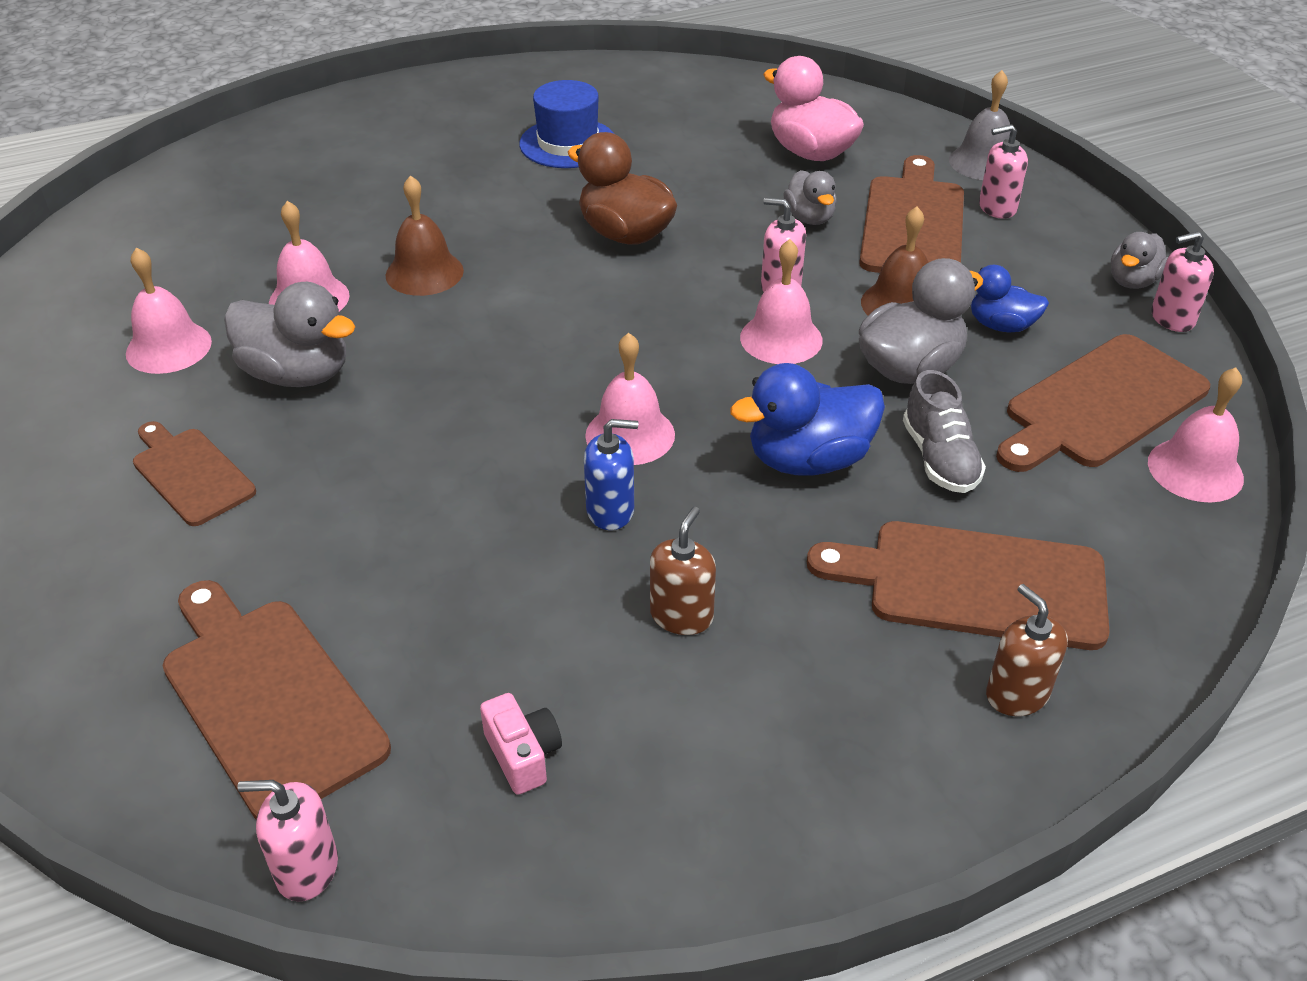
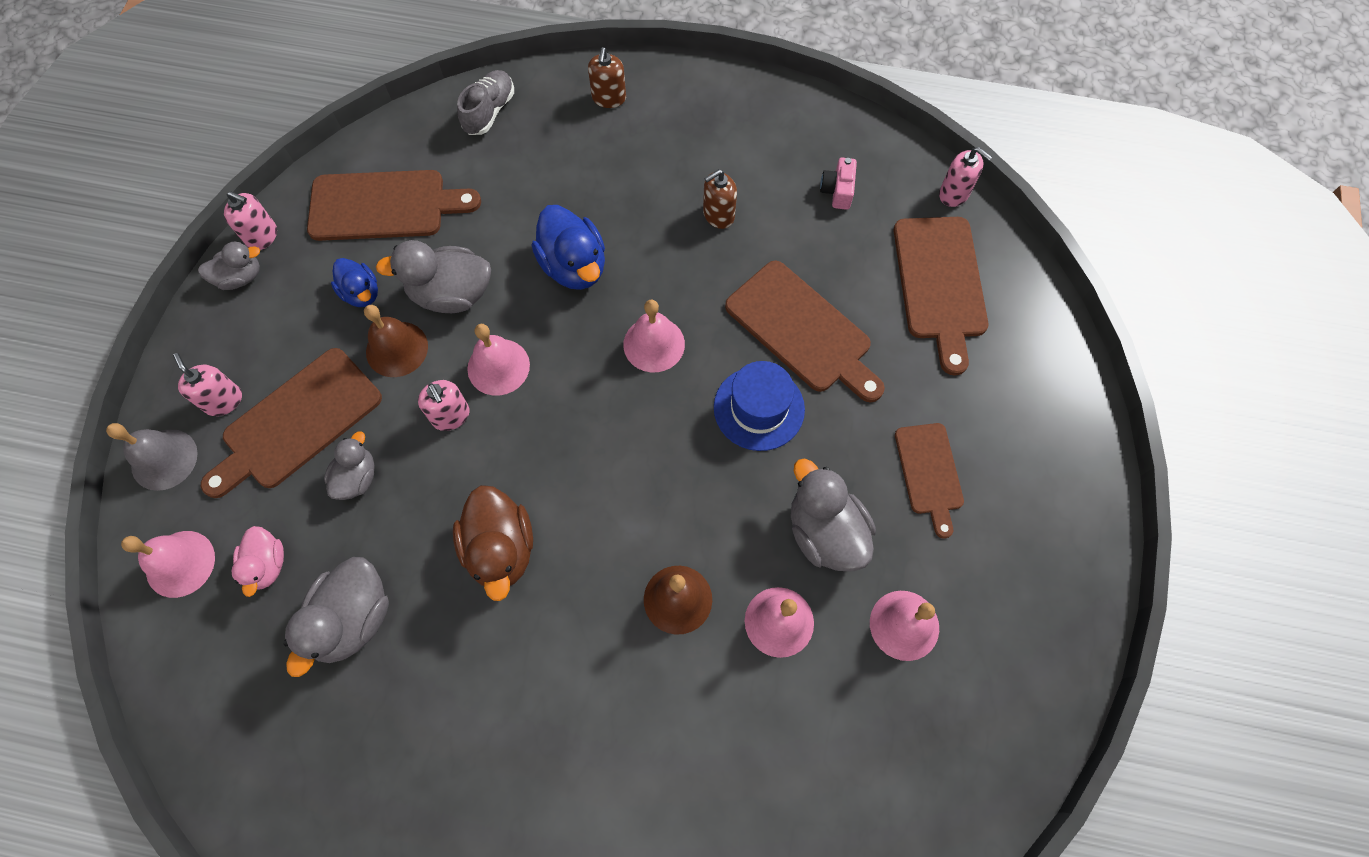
camera: 145 degrees left, 25 degrees up
(568, 143) = (439, 726): blue hat -> blue hat (759, 408)
(610, 511) = (705, 296): blue soap dispenser -> none
(703, 157) = (353, 619): none -> grey duck
(808, 460) = (574, 266): blue duck -> blue duck turned 45 degrees clockwise
(810, 152) = (267, 565): pink duck -> pink duck, size x0.61
(939, 458) = (507, 225): grey shoe -> grey shoe (489, 111)
(974, 584) = (570, 152): brown cutting board -> brown cutting board (802, 330)
(997, 208) = (223, 401): pink soap dispenser -> pink soap dispenser turned 150 degrees counterclockwise
(1195, 470) = (394, 143): pink bell -> pink bell (180, 563)

